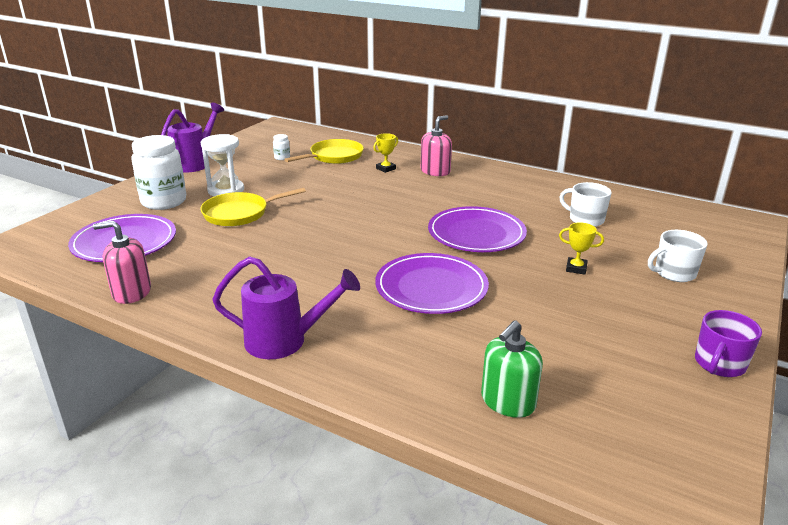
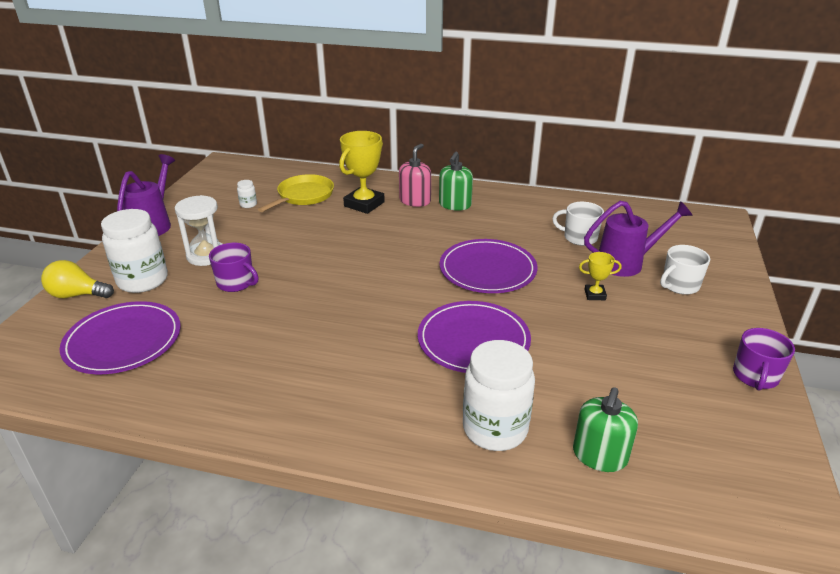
camera: 15 degrees left, 5 degrees up
(107, 205) = (77, 295): none -> yellow light bulb
(131, 292) = (164, 404): pink soap dispenser -> none
(239, 213) = (236, 283): yellow pan -> purple mug
(284, 341) = (359, 432): purple watering can -> purple watering can (626, 263)
(386, 169) = (364, 204): yellow trophy -> yellow trophy, size x1.99
(413, 361) = (495, 429): none -> white jar
(472, 179) = (455, 205): none -> green soap dispenser

